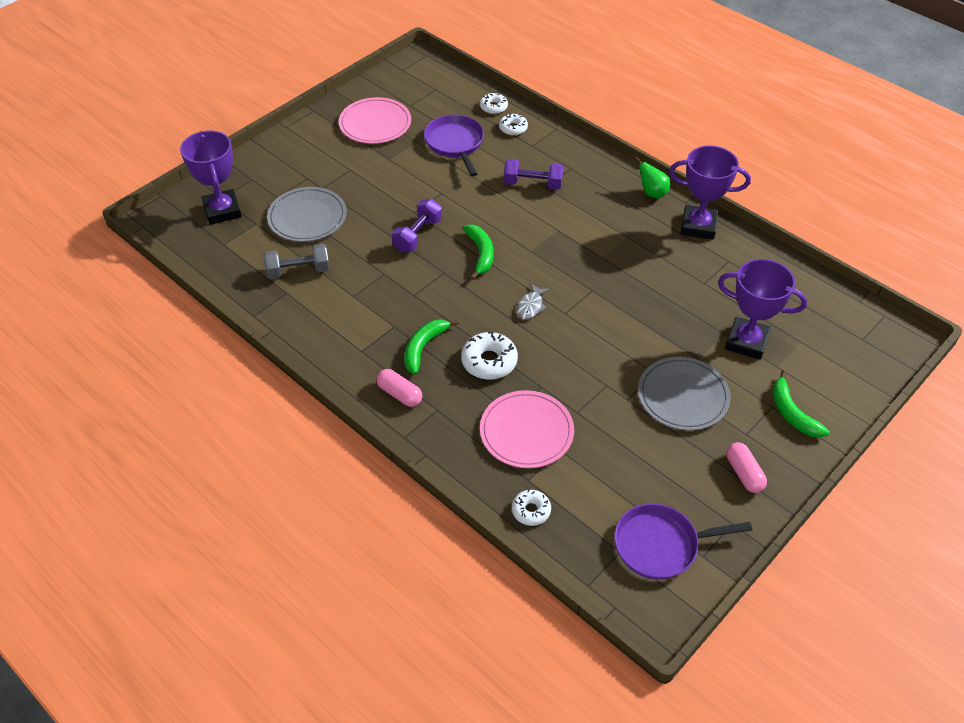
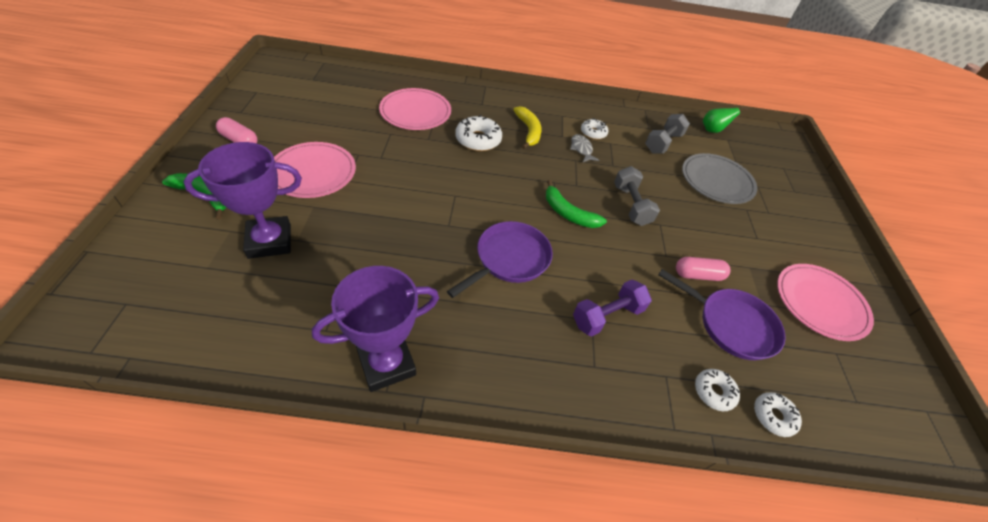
camera: 135 degrees right, 0 degrees up
(222, 211) = (766, 159): purple trophy -> none
(399, 394) = (512, 103): pink capsule -> pink capsule (697, 275)
(418, 235) = (631, 205): purple dumbbell -> grey dumbbell
(423, 347) = (528, 131): green banana -> yellow banana
(530, 306) = (486, 188): grey fish -> grey fish (581, 149)
(531, 511) = (380, 79): white donut -> white donut (593, 133)
(652, 193) = (474, 386): green pear -> green pear (712, 130)
(661, 545) = (287, 88): purple pan -> purple pan (509, 259)
(683, 396) = (313, 172): grey plate -> pink plate

